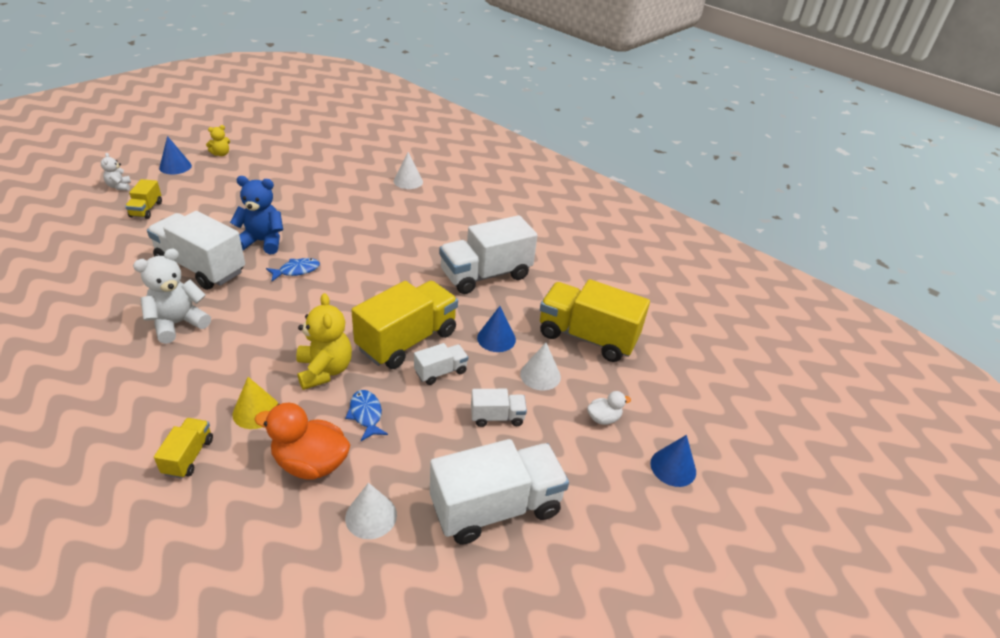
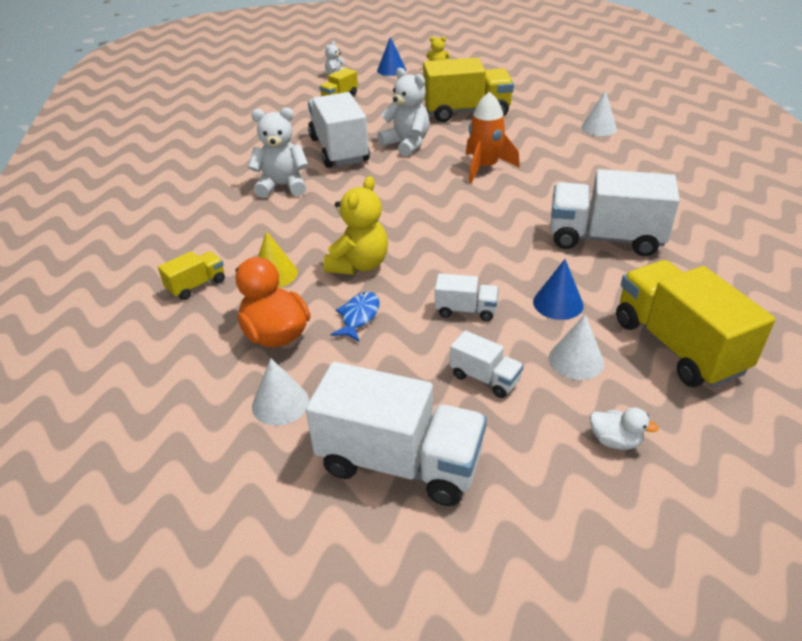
camera: 45 degrees right, 0 degrees up
(262, 242) = (406, 144): blue teddy bear -> white teddy bear
(296, 271) = (413, 175): blue fish -> none
(350, 243) = (485, 167): none -> orange rocket
(407, 340) = (459, 269): yellow truck -> yellow truck (466, 112)
(673, 467) = (663, 544): blue cone -> none

